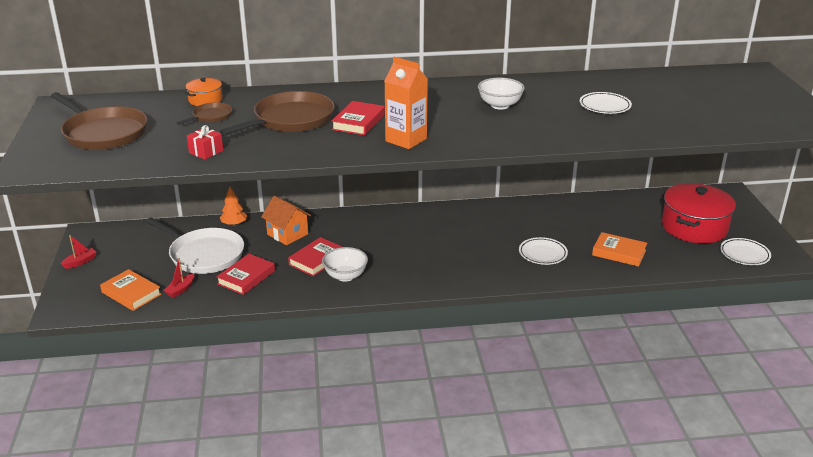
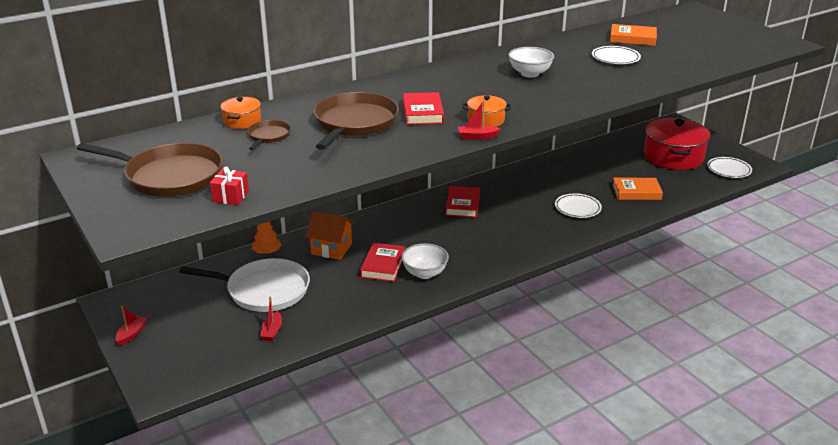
camera: 25 degrees left, 0 degrees up
(131, 293) = (221, 350): orange book -> orange book (632, 38)
(206, 152) = (307, 171): red gift -> red gift (230, 196)
(246, 277) = (329, 300): red book -> red book (463, 205)
(379, 153) = (477, 137): none -> red boat
(406, 140) = (486, 120): orange carton -> orange pot

